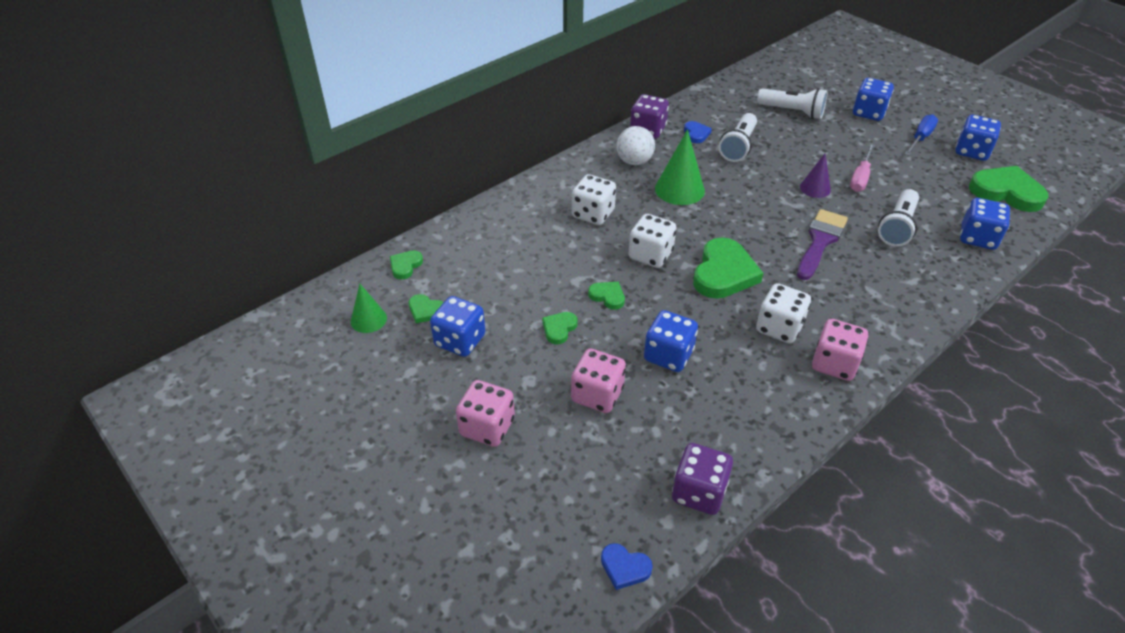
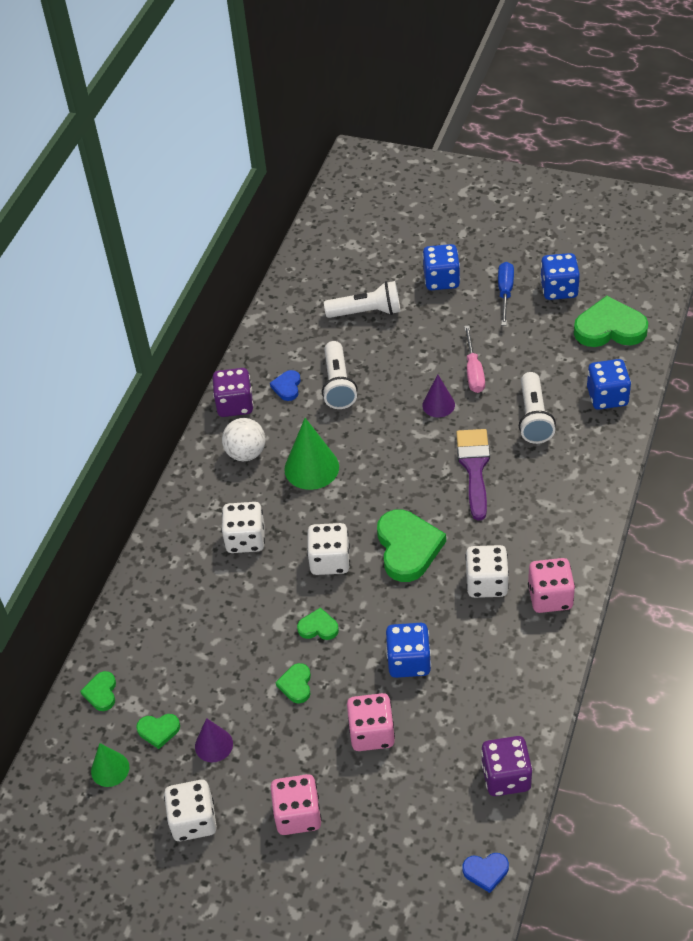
camera: 25 degrees left, 5 degrees up
(400, 388) = (193, 821): none -> white dice
(460, 341) = (214, 745): blue dice -> purple cone
(696, 134) = (287, 387): blue heart -> blue heart turned 135 degrees counterclockwise

